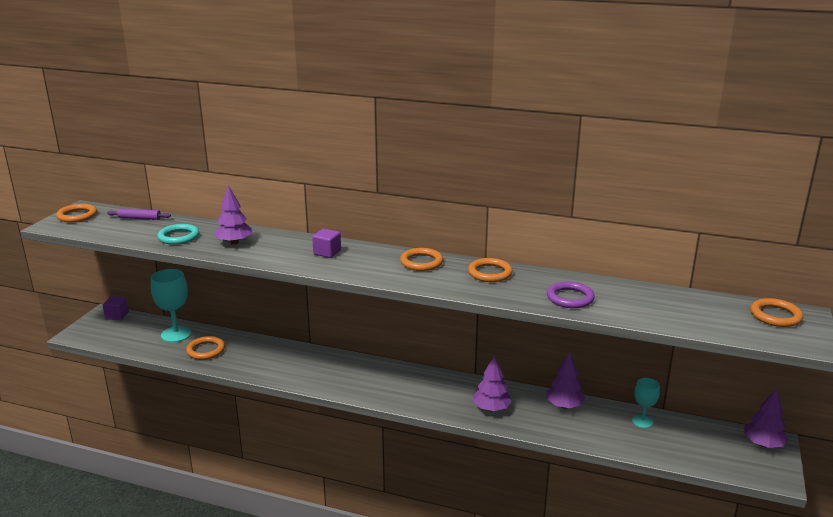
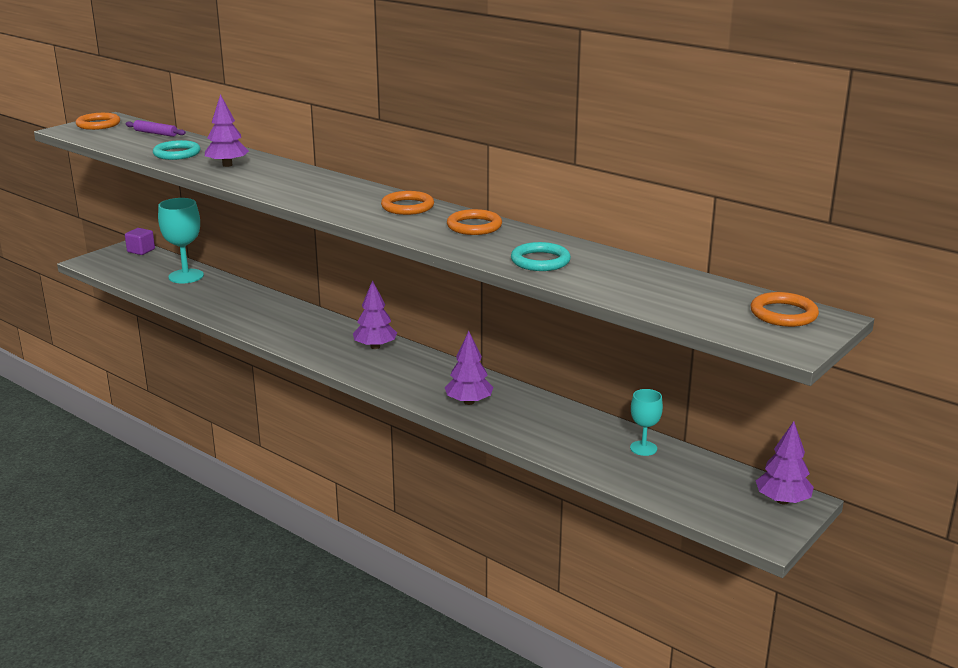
camera: 20 degrees right, 0 degrees up
(206, 350) = (204, 295): orange ring -> none
(327, 252) = (314, 185): purple cube -> none
(564, 405) = (559, 415): purple tree -> purple tree (375, 346)
(570, 298) = (540, 261): purple ring -> turquoise ring

